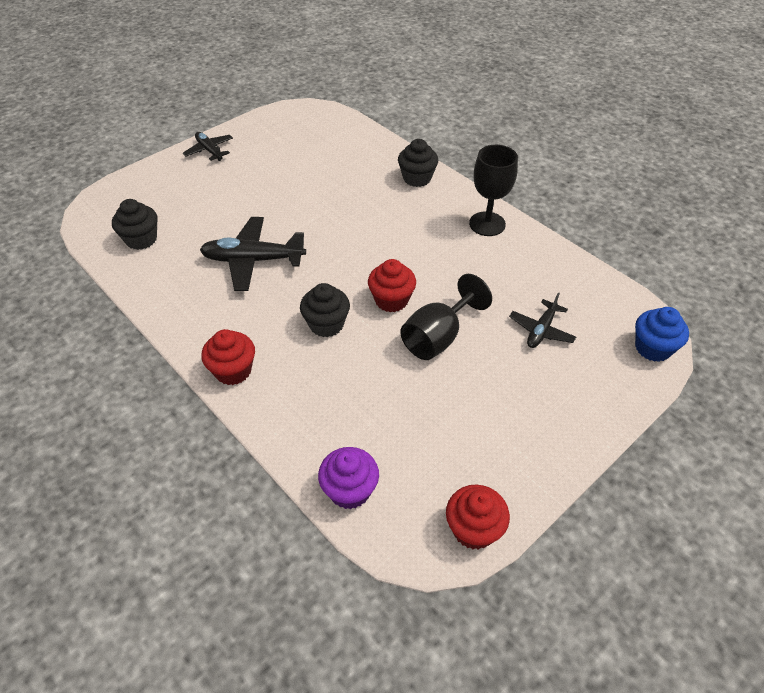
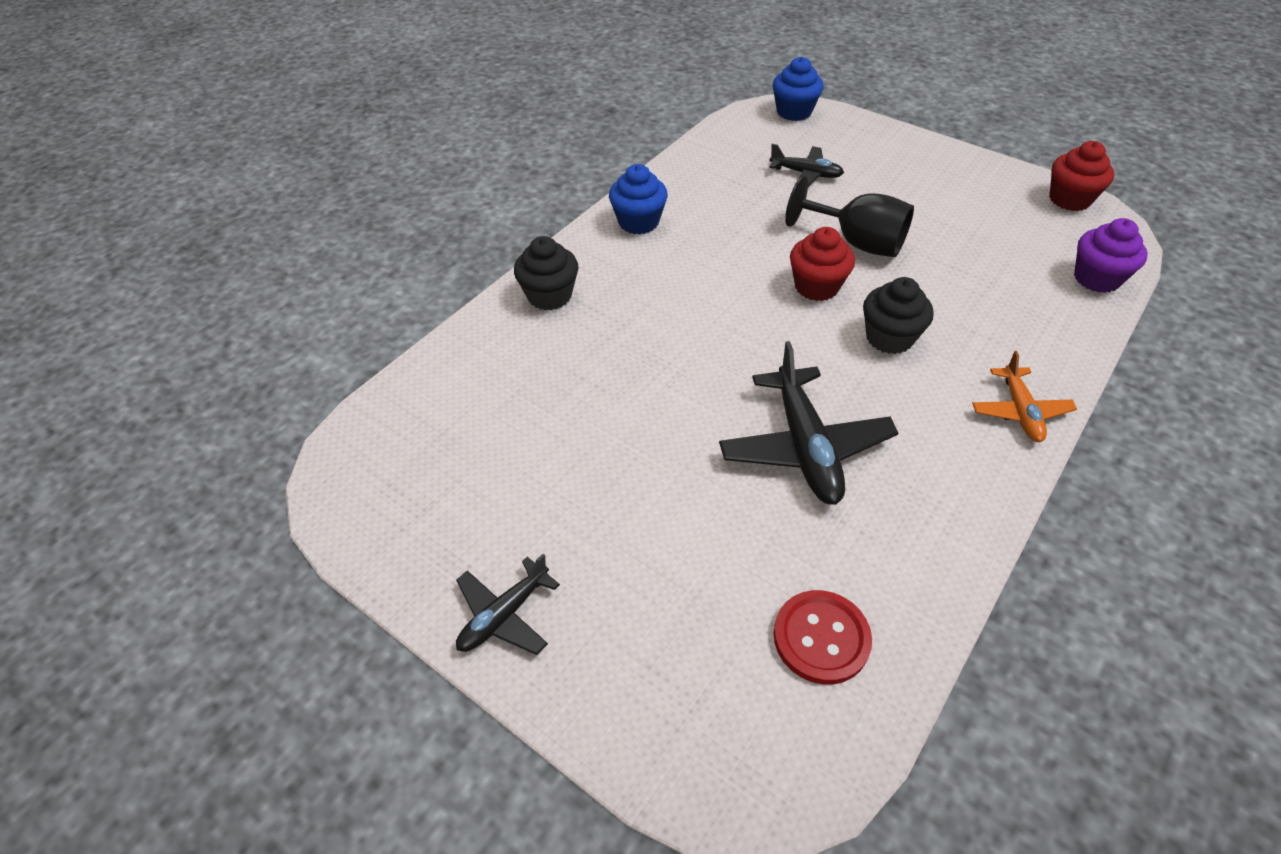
camera: 100 degrees left, 0 degrees up
(141, 239) = (821, 638): black cupcake -> red button
(233, 371) = (1019, 411): red cupcake -> orange plane
(487, 224) = (638, 222): black goblet -> blue cupcake

